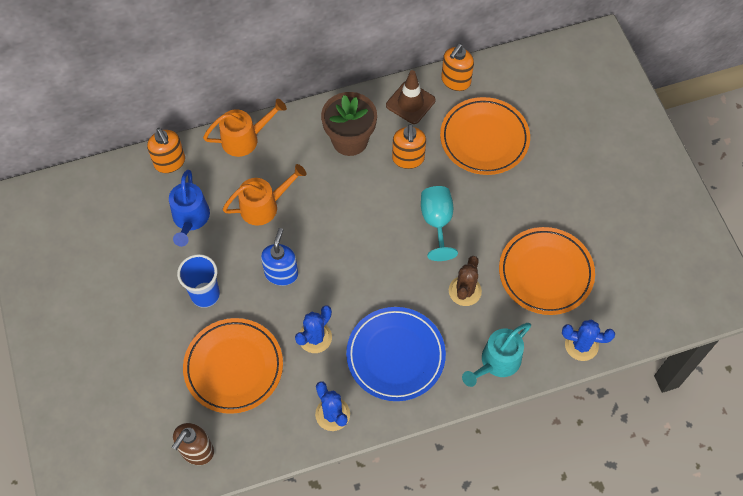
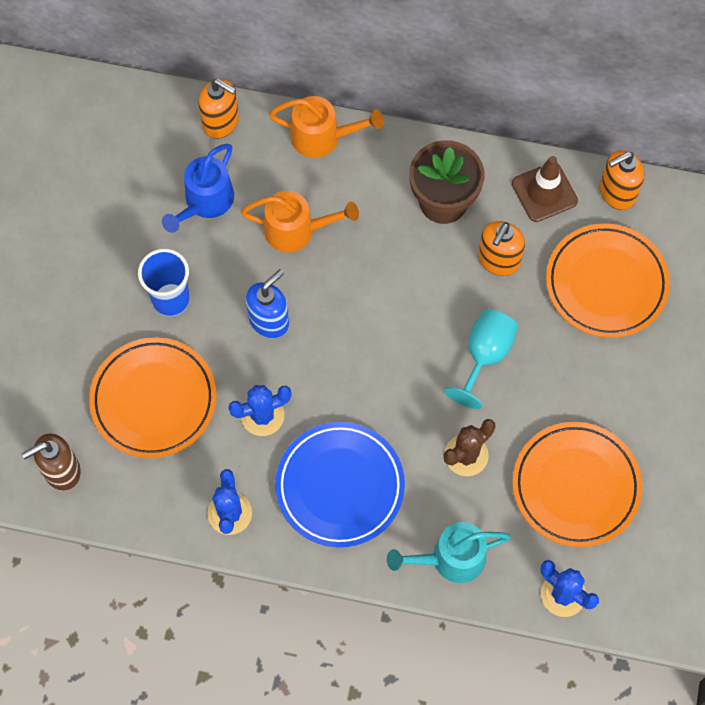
camera: 30 degrees right, 5 degrees up
(170, 162) = (221, 122): orange soap dispenser -> orange soap dispenser turned 60 degrees counterclockwise

